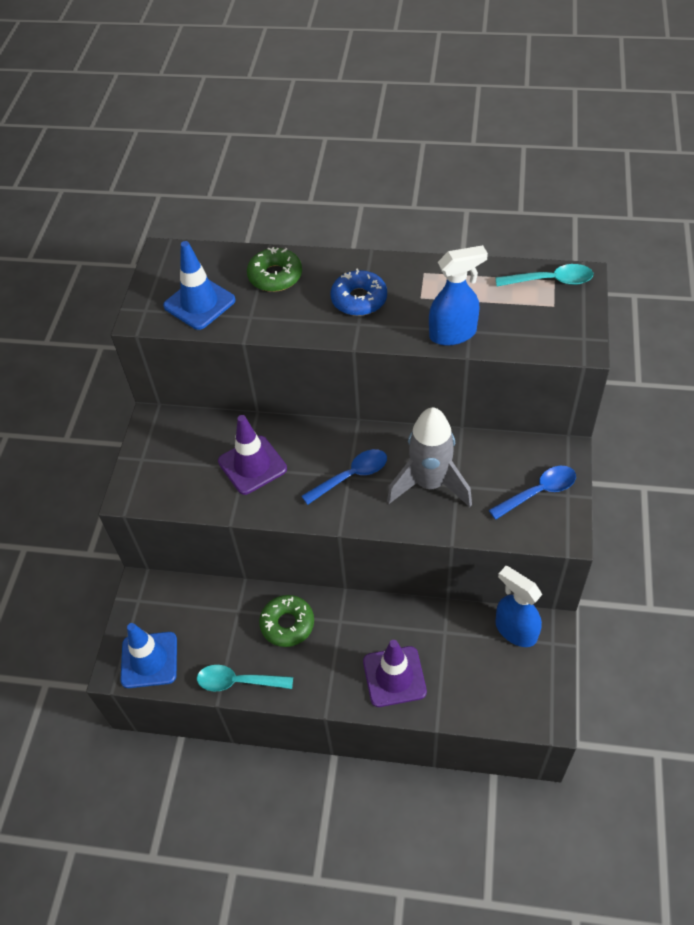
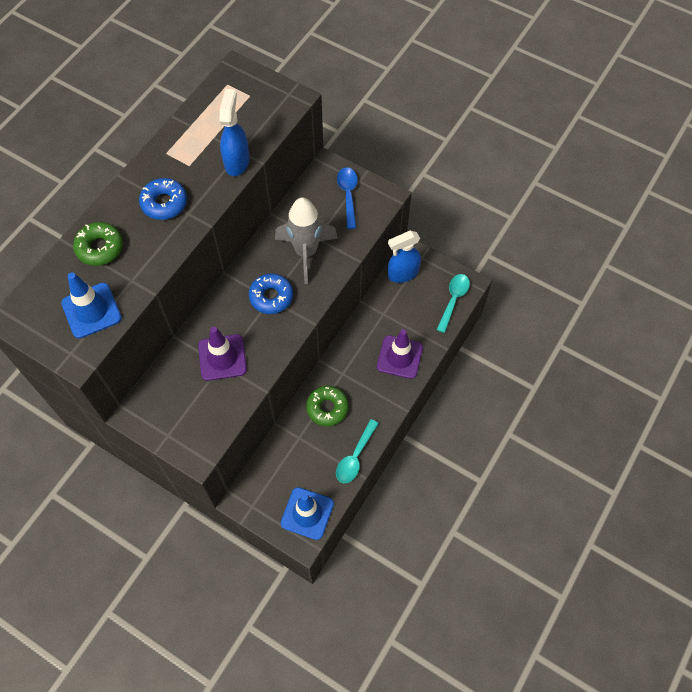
camera: 70 degrees left, 10 degrees up
(351, 476) = (271, 297): blue spoon -> blue donut
(551, 281) = (227, 86): turquoise spoon -> turquoise spoon (453, 300)

